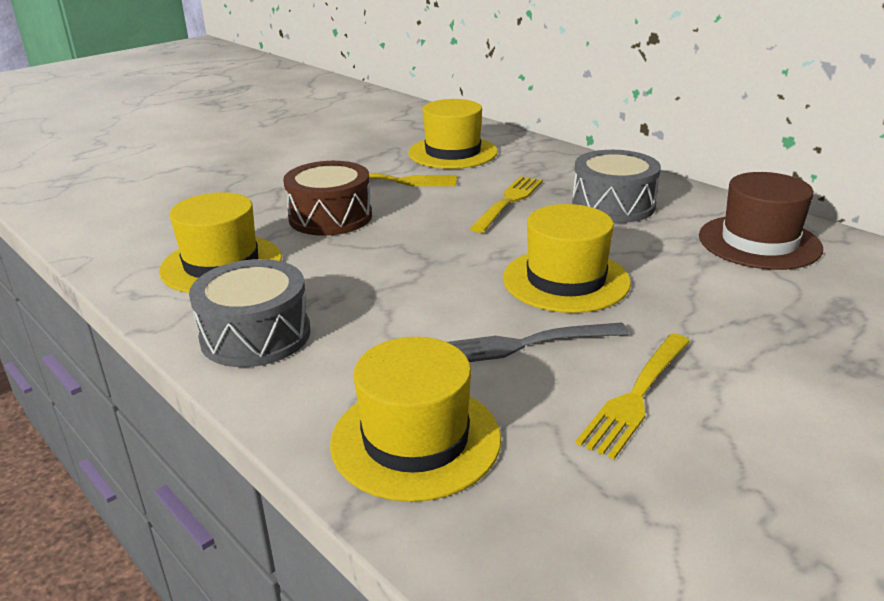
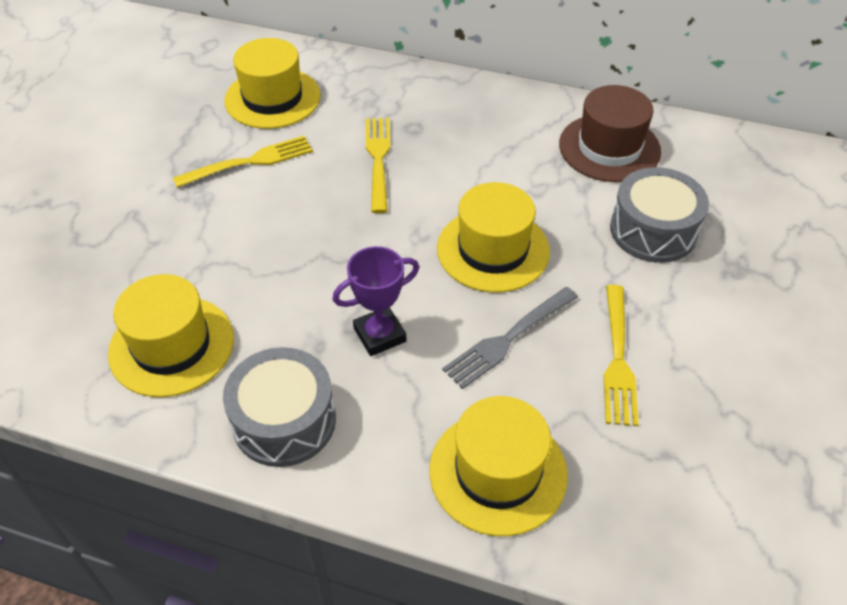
camera: 30 degrees left, 20 degrees up
(330, 217) = (225, 239): brown drum -> none
(398, 306) = (379, 335): none -> purple trophy
(613, 205) = (471, 135): grey drum -> grey drum (653, 230)

